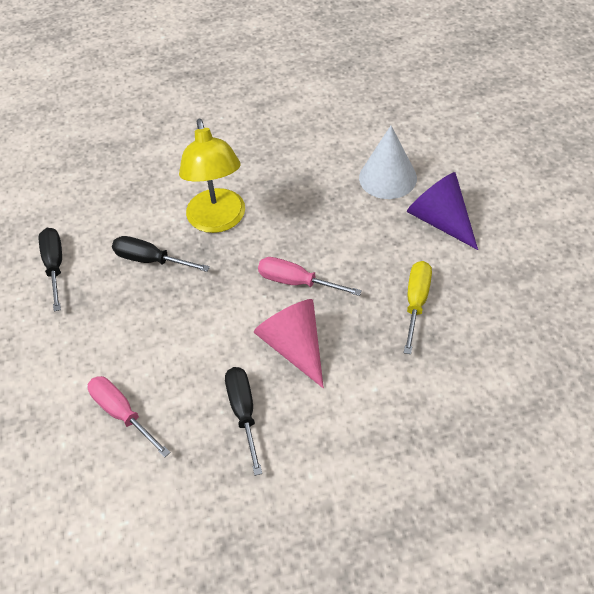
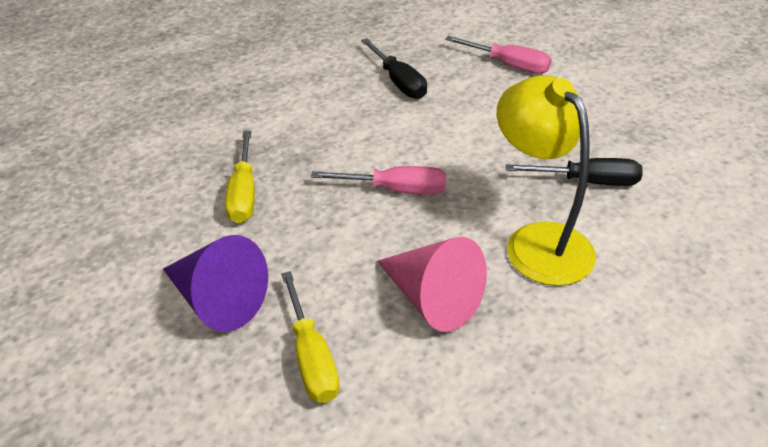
camera: 160 degrees right, 10 degrees down
(54, 266) = (693, 156): black screwdriver -> none
(294, 347) = (372, 133): pink cone -> pink cone (432, 299)
(387, 177) = (311, 357): white cone -> yellow screwdriver

